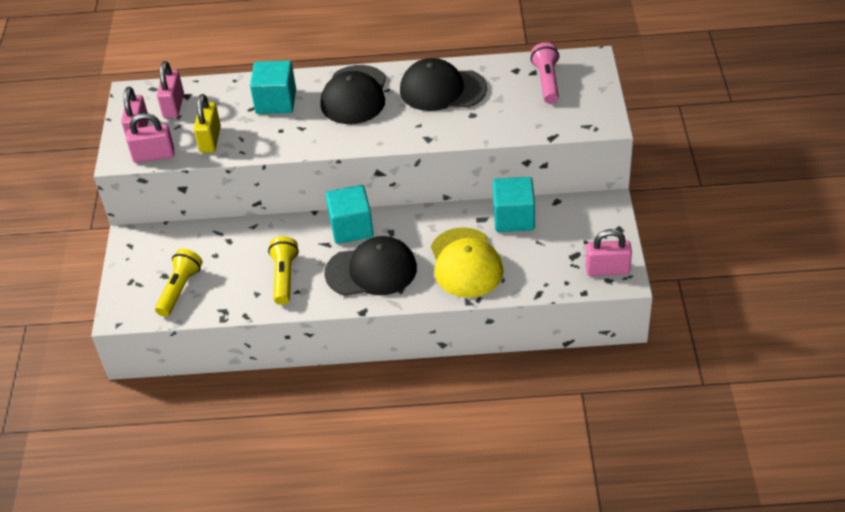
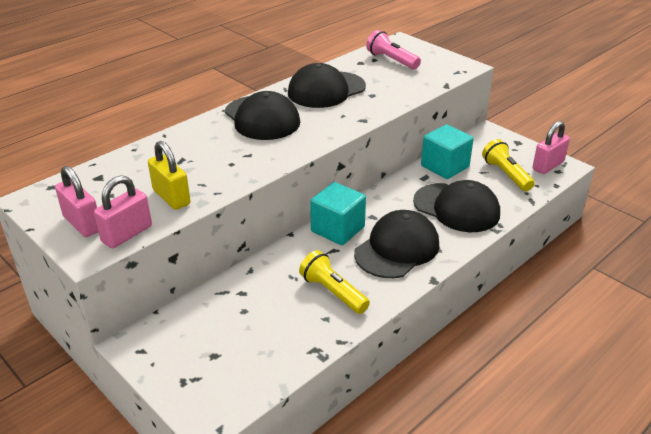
camera: 45 degrees left, 10 degrees down
(173, 106) = (95, 190): pink padlock -> none
(179, 289) = (246, 358): yellow flashlight -> yellow flashlight (506, 174)
(276, 102) = (197, 148): turquoise cube -> none
(466, 263) = (456, 208): yellow cap -> black cap

